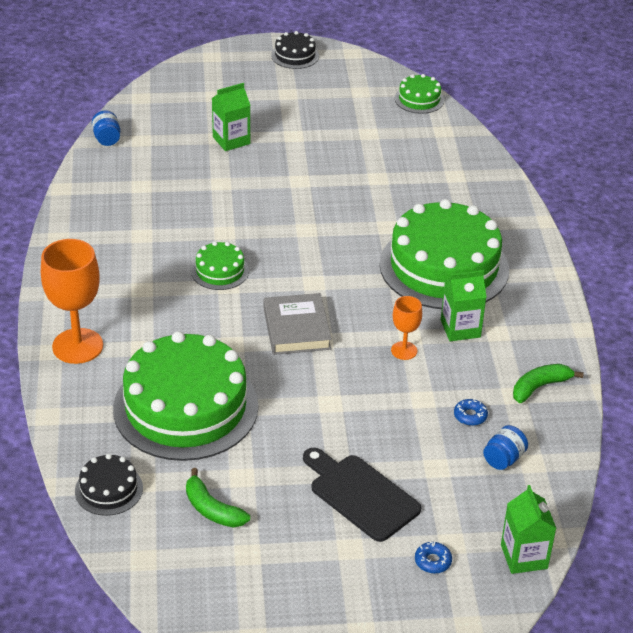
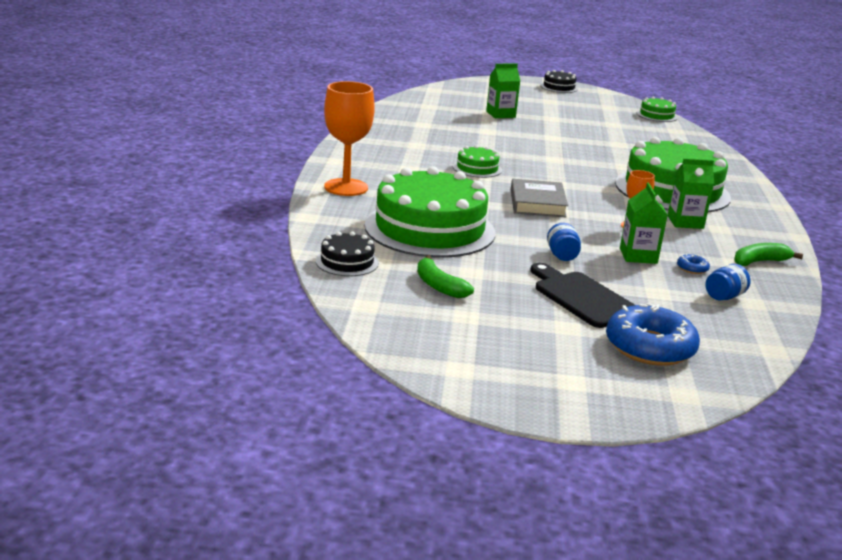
camera: 10 degrees right, 15 degrees down
(107, 139) = (402, 102): blue jar -> blue jar (562, 255)
(433, 561) = (650, 347): blue donut -> blue donut, size x2.42
(524, 556) = (744, 358): green carton -> green carton (638, 256)

